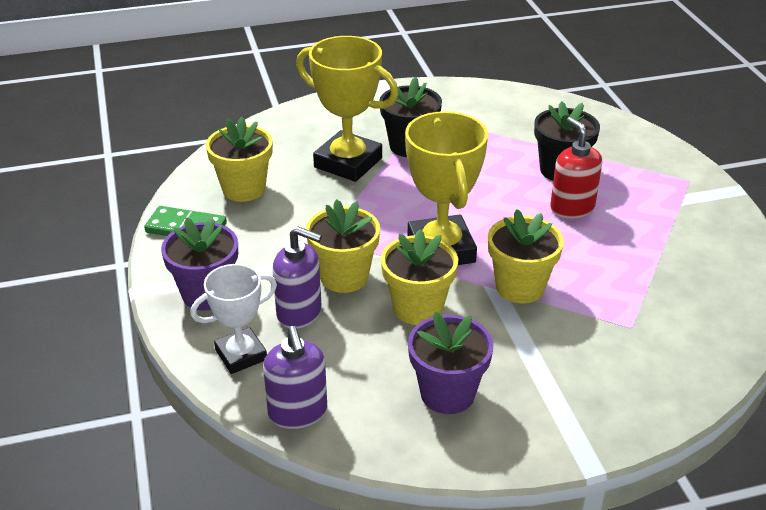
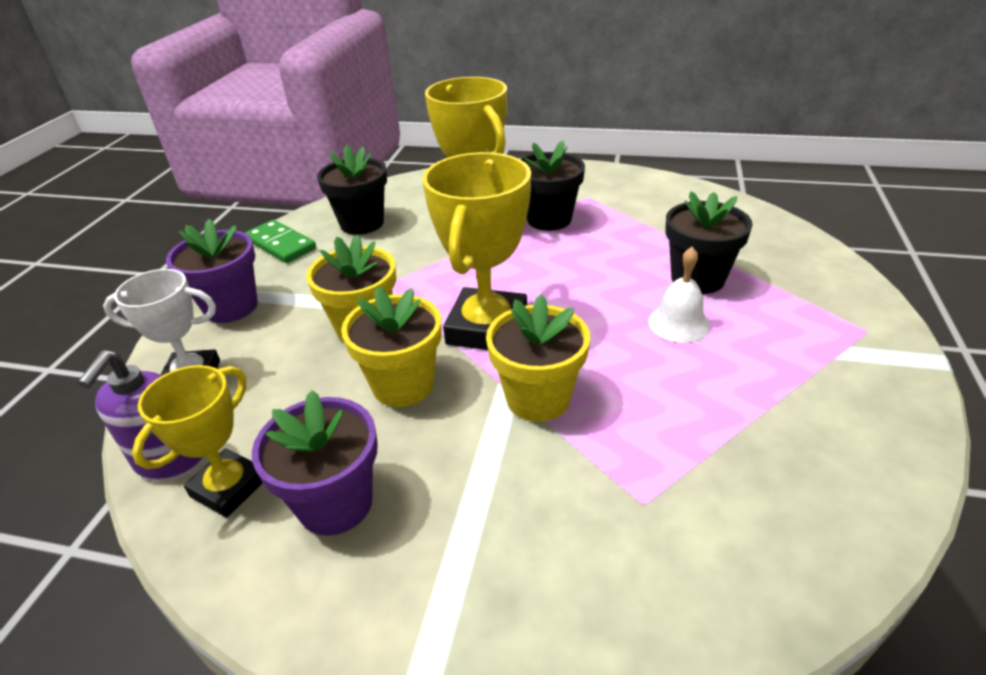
camera: 30 degrees right, 0 degrees up
(244, 189) = (362, 223): yellow flower pot -> black flower pot
(299, 313) = (287, 351): purple soap dispenser -> none
(363, 412) = (229, 487): none -> yellow trophy
(572, 208) = (679, 323): red soap dispenser -> white bell

